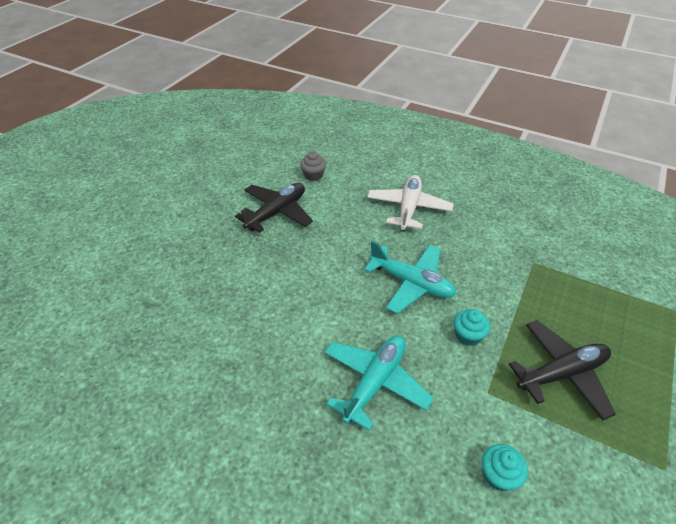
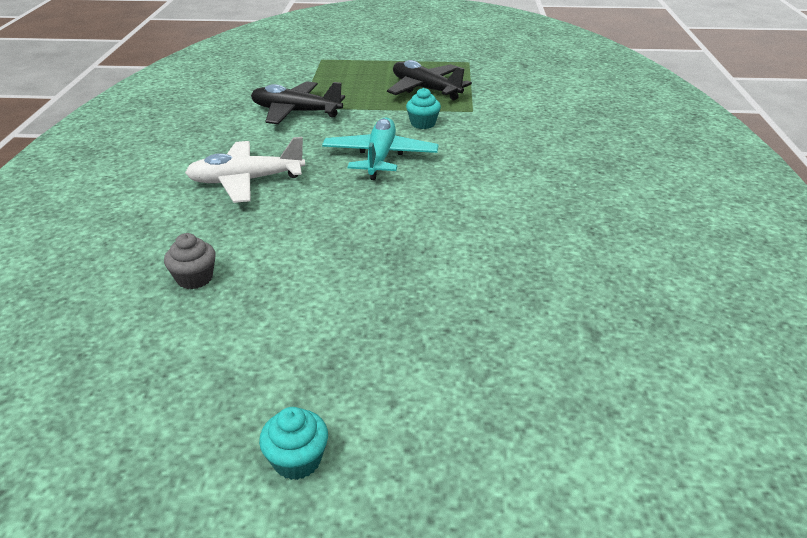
camera: 115 degrees left, 10 degrees down
(277, 212) = (317, 284): black plane -> black plane (295, 112)
(375, 382) = (517, 153): turquoise plane -> none
(498, 475) = (534, 101): turquoise cupcake -> turquoise cupcake (297, 460)

